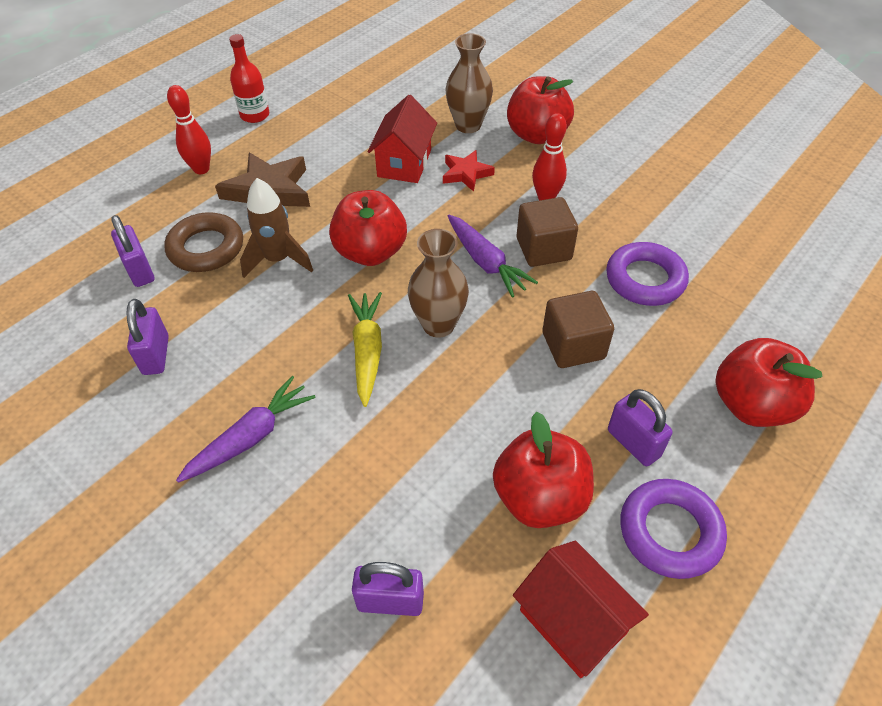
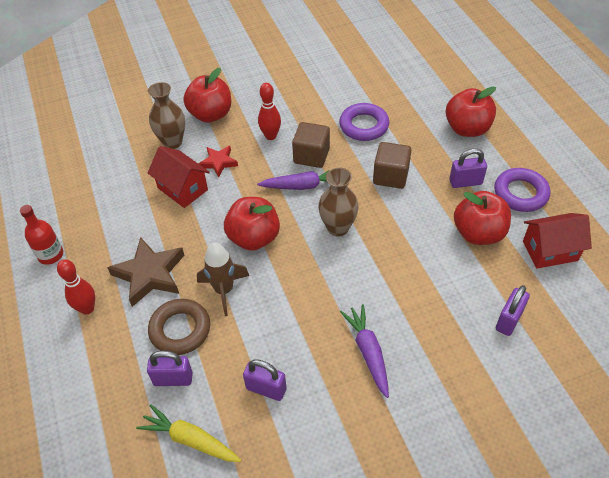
camera: 60 degrees left, 0 degrees up
(367, 351) = (336, 270): yellow carrot -> yellow carrot (190, 440)

